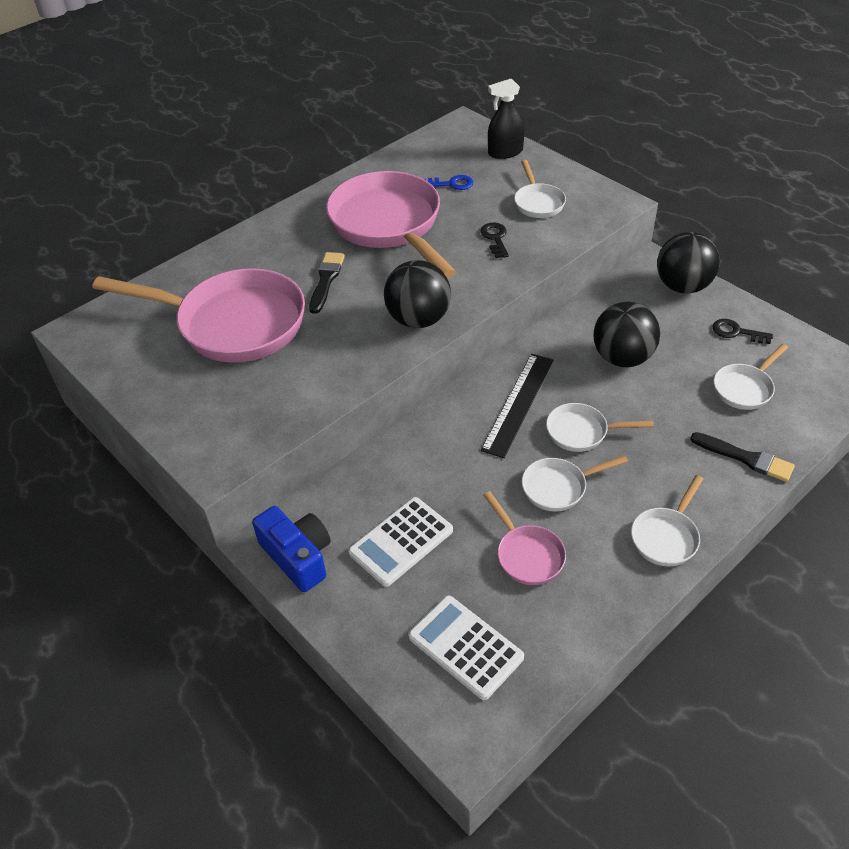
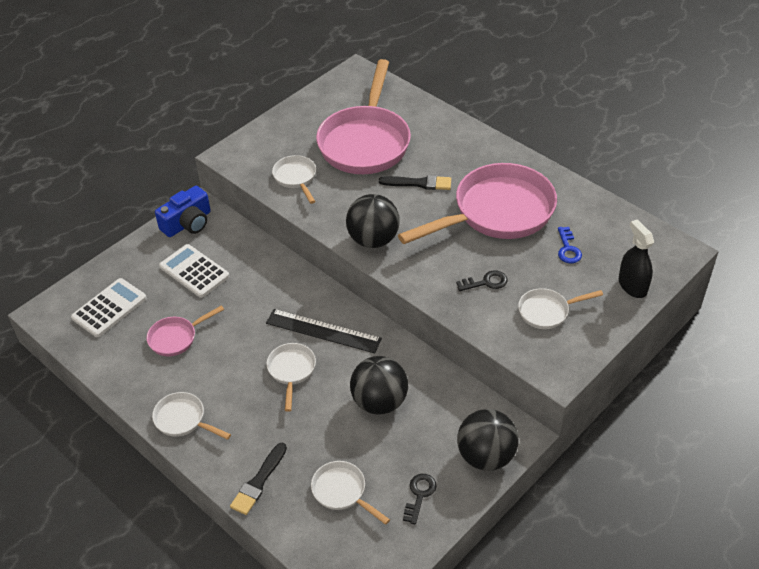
camera: 85 degrees right, 0 degrees up
(559, 487) = (235, 356): white pan -> white pan (296, 178)

